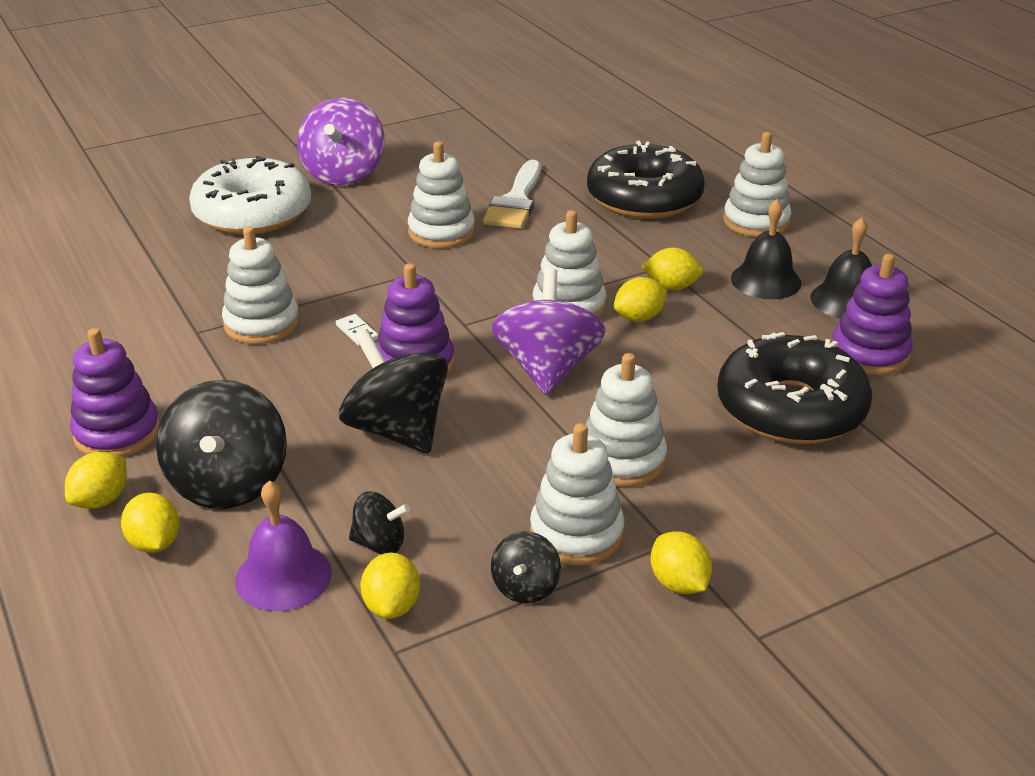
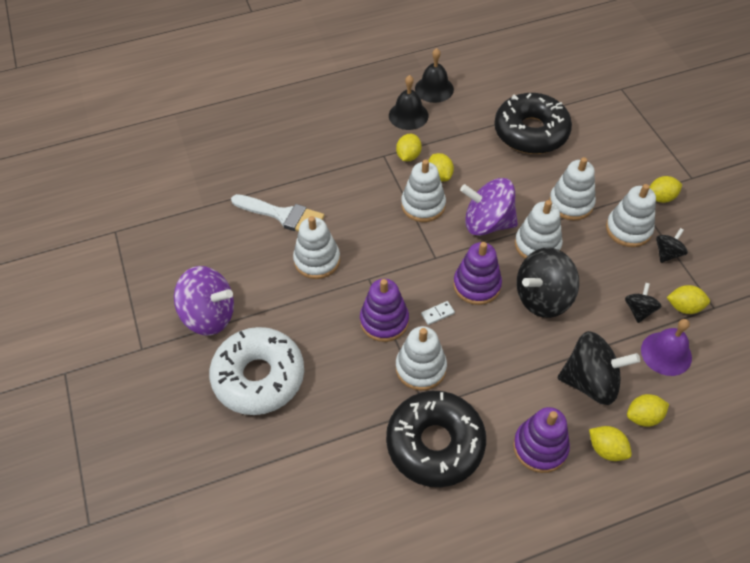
camera: 80 degrees left, 20 degrees up
(525, 587) = (667, 253): black spinning top -> black spinning top turned 75 degrees counterclockwise
(644, 198) = (297, 150): black donut -> black donut (435, 443)
(756, 222) = (340, 105): white stacking toy -> white stacking toy (537, 245)
(869, 353) = (485, 93): purple stacking toy -> purple stacking toy (384, 321)

